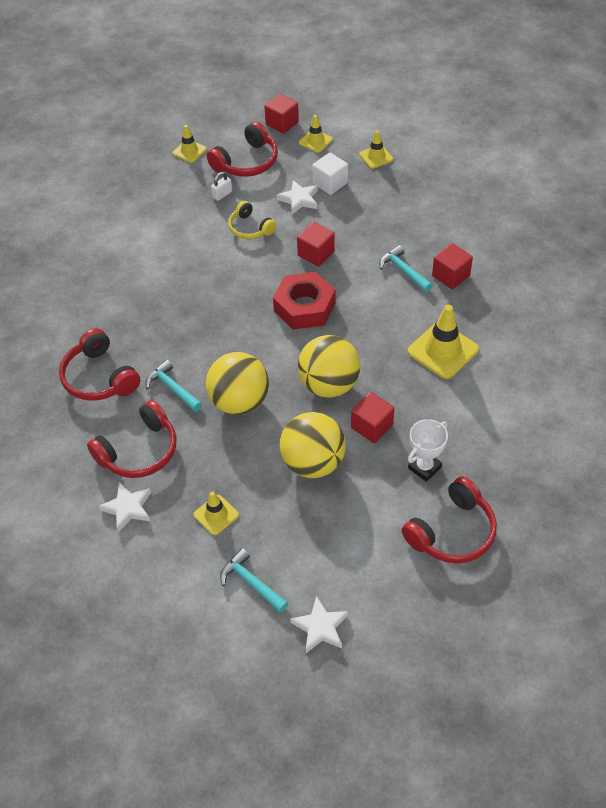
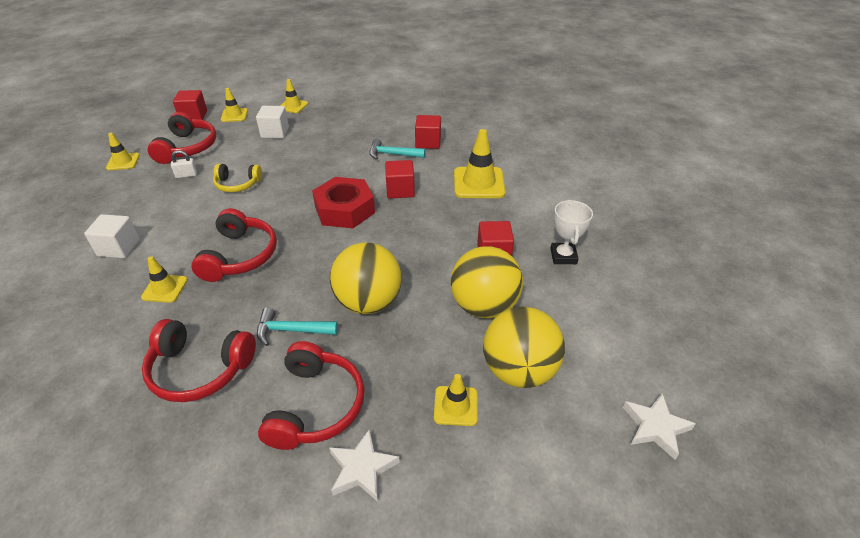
camera: 45 degrees left, 10 degrees down
(126, 242) = (119, 247): none -> white cube
(127, 299) = (165, 288): none -> yellow traffic cone
(222, 194) = (186, 175): white padlock -> white padlock turned 75 degrees clockwise
(251, 582) = (557, 439): turquoise hammer -> none
(299, 200) = (260, 151): white star -> none
(316, 254) = (313, 175): red cube -> red cube (400, 190)
(329, 385) = (427, 247): yellow ball -> yellow ball (518, 370)
(452, 532) = (637, 283): red headphones -> red headphones (240, 256)

